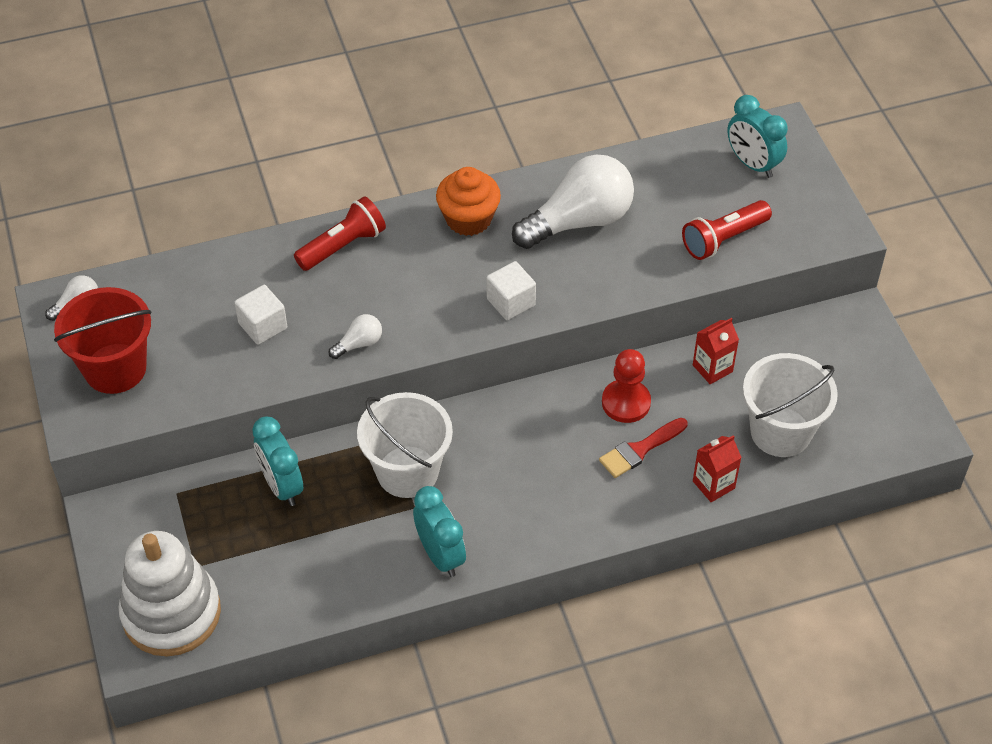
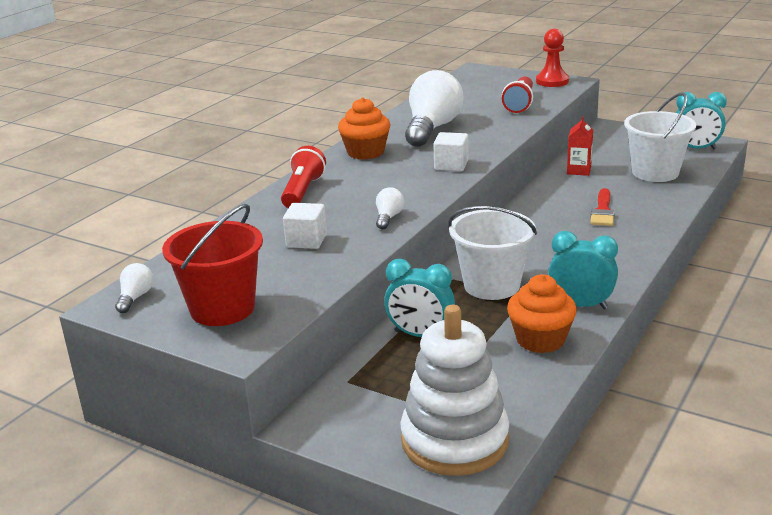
camera: 40 degrees left, 25 degrees down
(356, 567) = (540, 340): none -> orange cupcake
(626, 402) = (560, 200): red pawn -> red pawn (552, 81)
(713, 485) = (664, 203): red carton -> none
(752, 164) = (484, 82): turquoise clock -> turquoise clock (696, 149)

